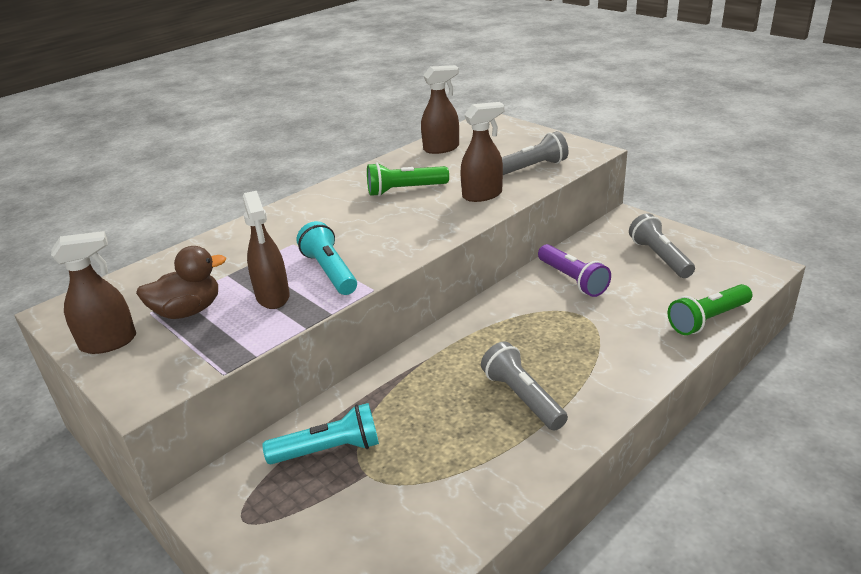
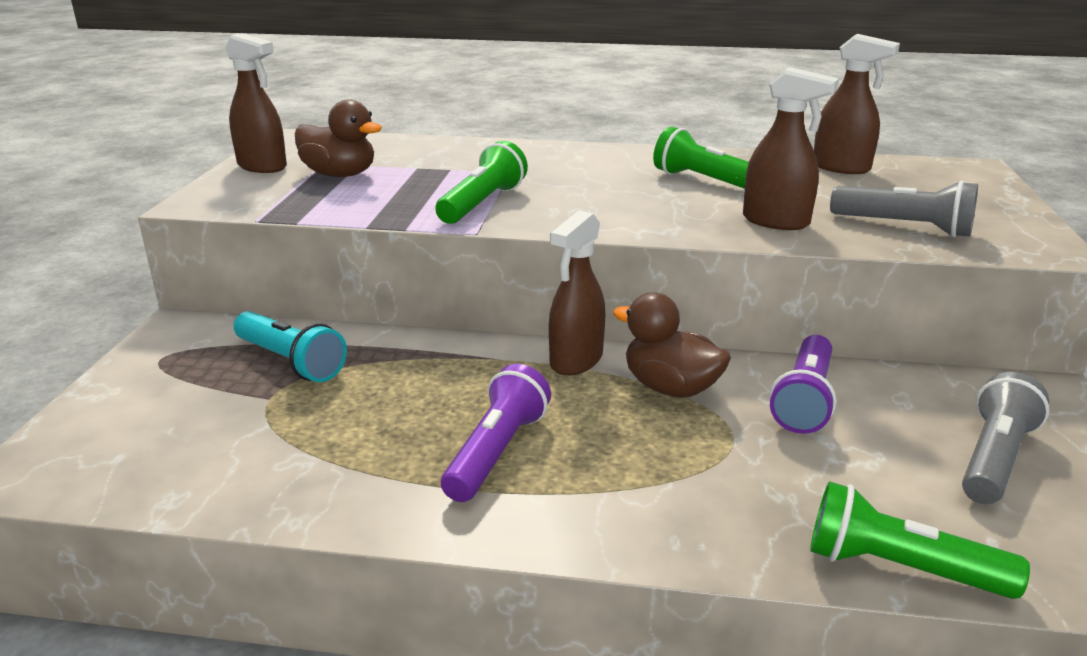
camera: 50 degrees right, 5 degrees down
(273, 297) = (404, 196): brown spray bottle -> brown spray bottle (576, 361)
(330, 272) = (482, 203): turquoise flashlight -> green flashlight
(521, 313) = (670, 388): none -> brown duck
(522, 398) = (496, 452): grey flashlight -> purple flashlight

